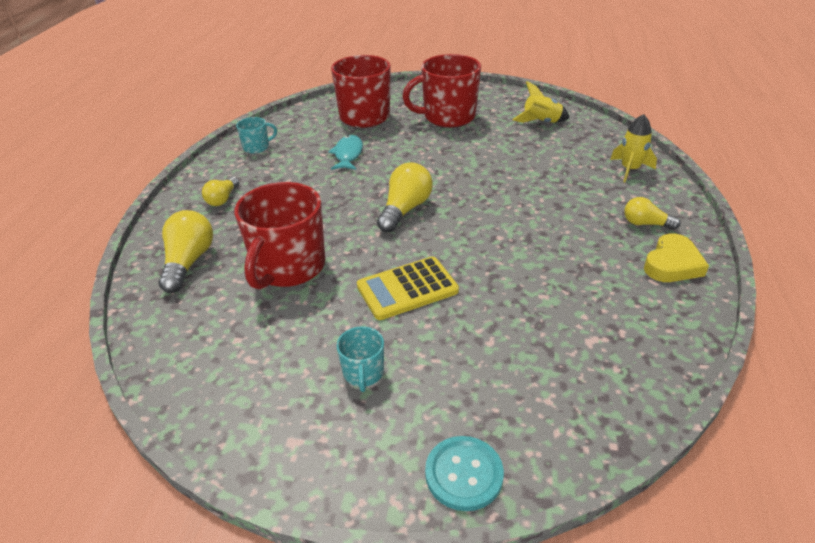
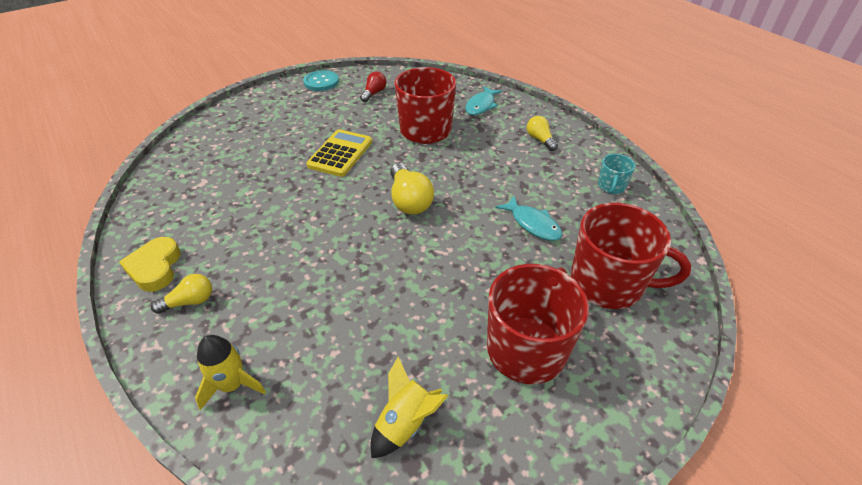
camera: 135 degrees right, 5 degrees up
(189, 262) = (481, 105): yellow light bulb -> turquoise fish
(252, 364) = (374, 93): none -> red light bulb
(363, 373) = (318, 113): turquoise mug -> none
(464, 474) = (238, 108): turquoise button -> turquoise button (321, 82)

